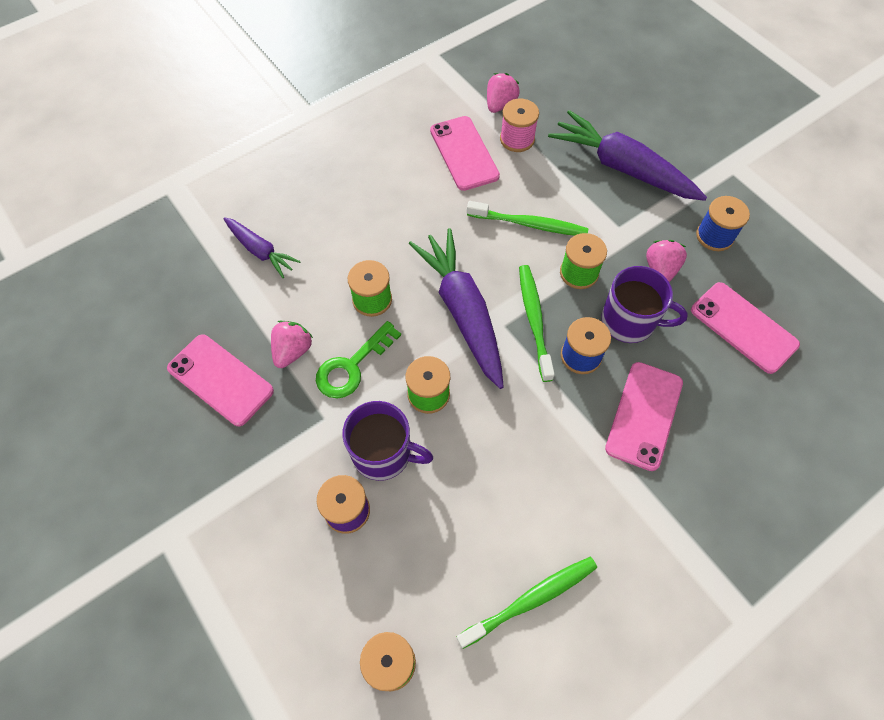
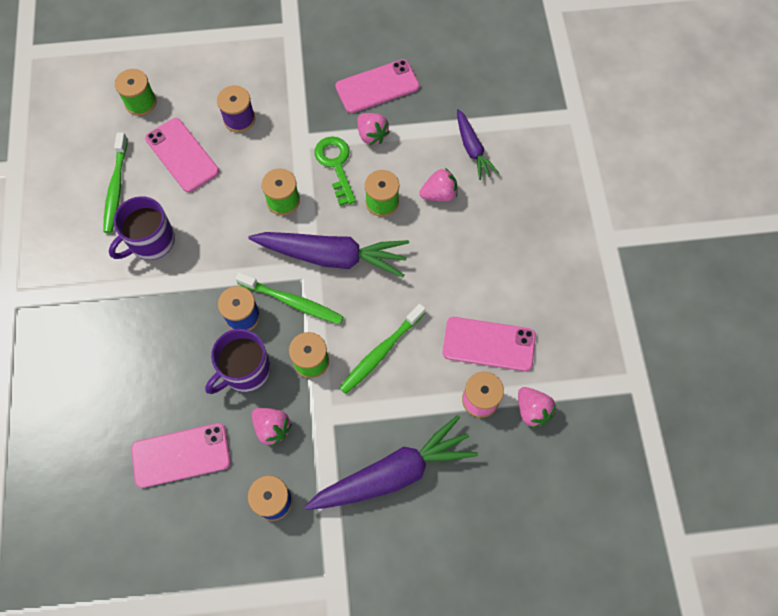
camera: 120 degrees right, 5 degrees up
(261, 251) = (472, 149): purple carrot -> purple carrot turned 90 degrees counterclockwise
(333, 255) = (439, 194): none -> pink strawberry
(383, 453) = (261, 154): purple mug -> purple mug (151, 241)
(644, 415) = (170, 328): pink phone -> pink phone (182, 155)

